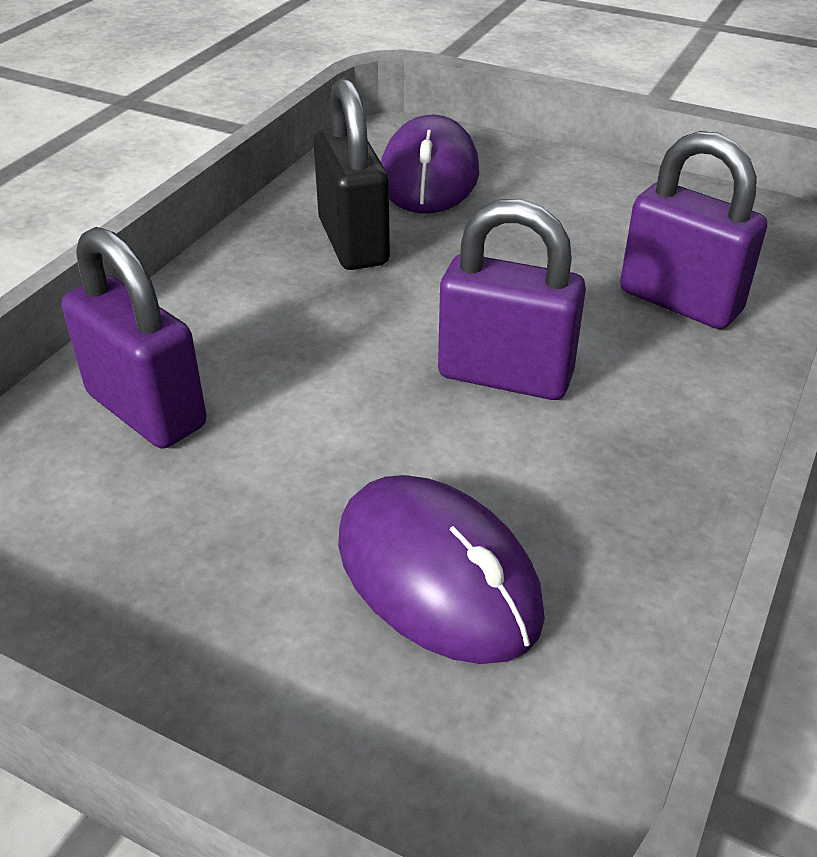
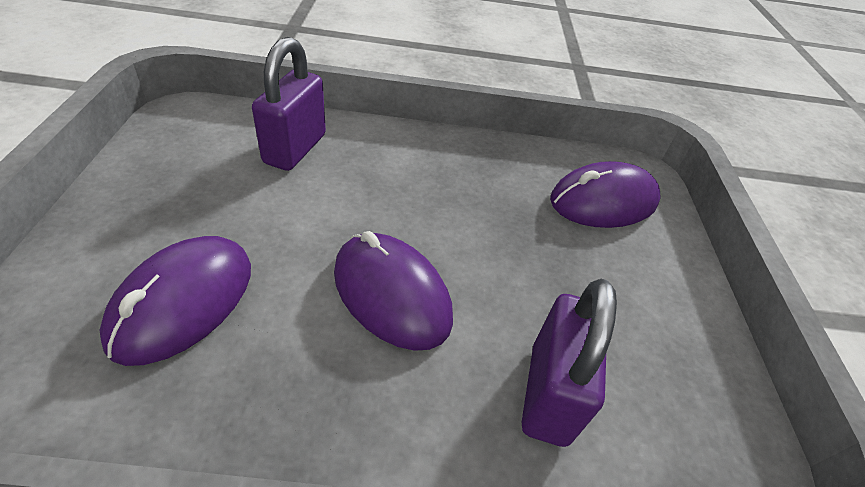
camera: 60 degrees right, 5 degrees up
(353, 242) = (496, 185): black padlock -> none
(505, 376) = (392, 294): purple padlock -> purple mouse

